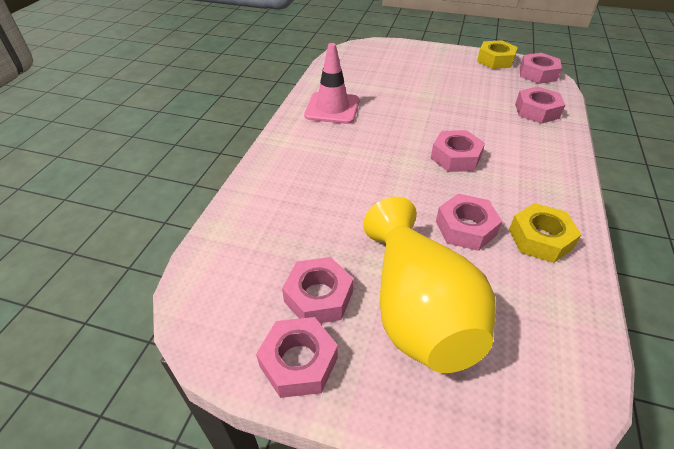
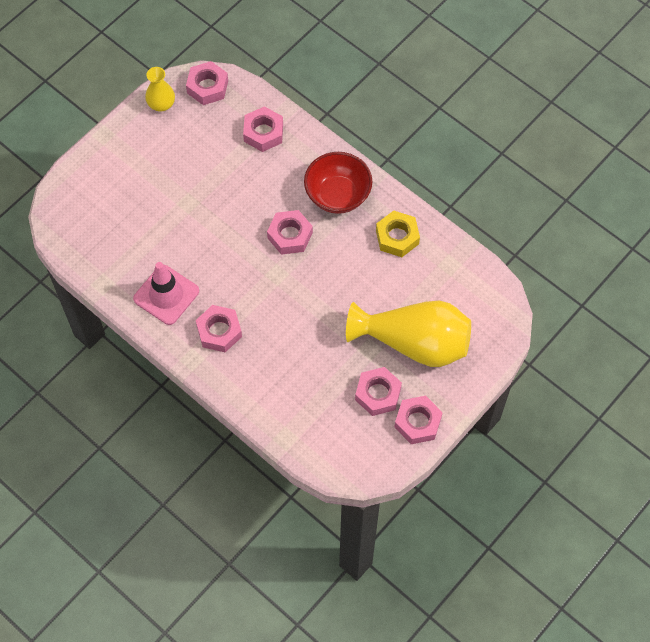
camera: 65 degrees left, 20 degrees up
(465, 228) = (365, 276): pink nut -> pink nut (219, 331)
(495, 60) = (161, 104): yellow nut -> yellow vase
(533, 174) = (337, 195): none -> red bowl

